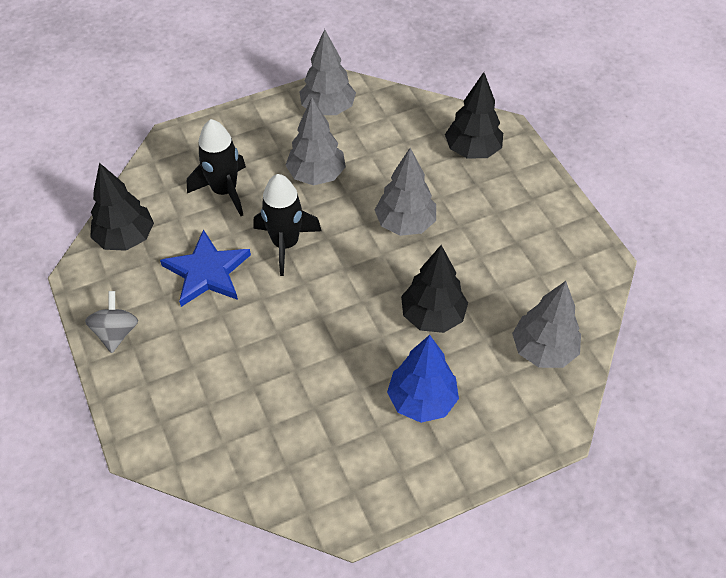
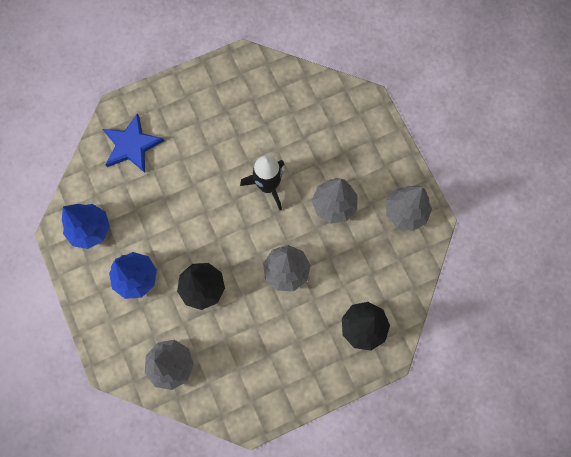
camera: 90 degrees right, 20 degrees up
(116, 333) = (196, 85): grey spinning top -> none
(125, 238) = (273, 81): black tree -> none
(207, 272) = (244, 135): blue star -> blue star (131, 145)
(224, 191) = (317, 141): black rocket -> none
(346, 471) = (90, 229): none -> blue tree

